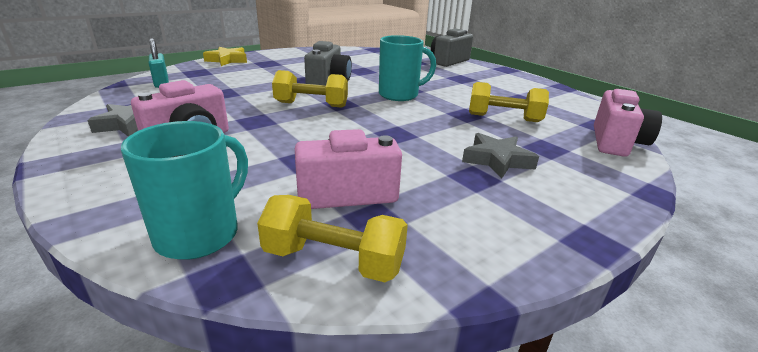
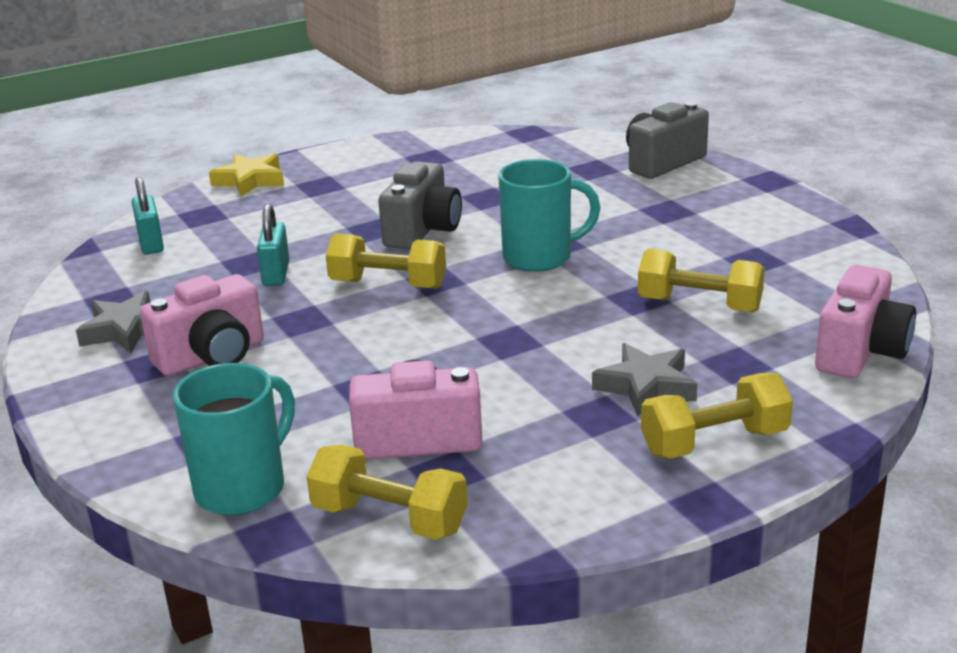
camera: 10 degrees right, 0 degrees up
(240, 98) = (276, 274): none -> turquoise padlock
(565, 195) = (714, 442): none -> yellow dumbbell

